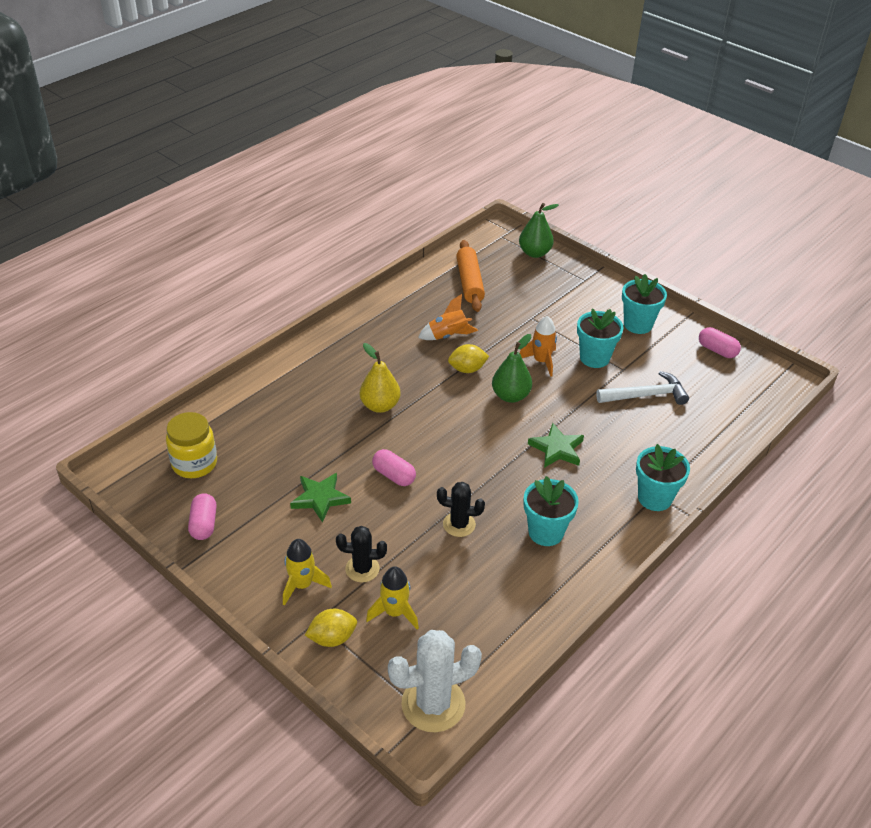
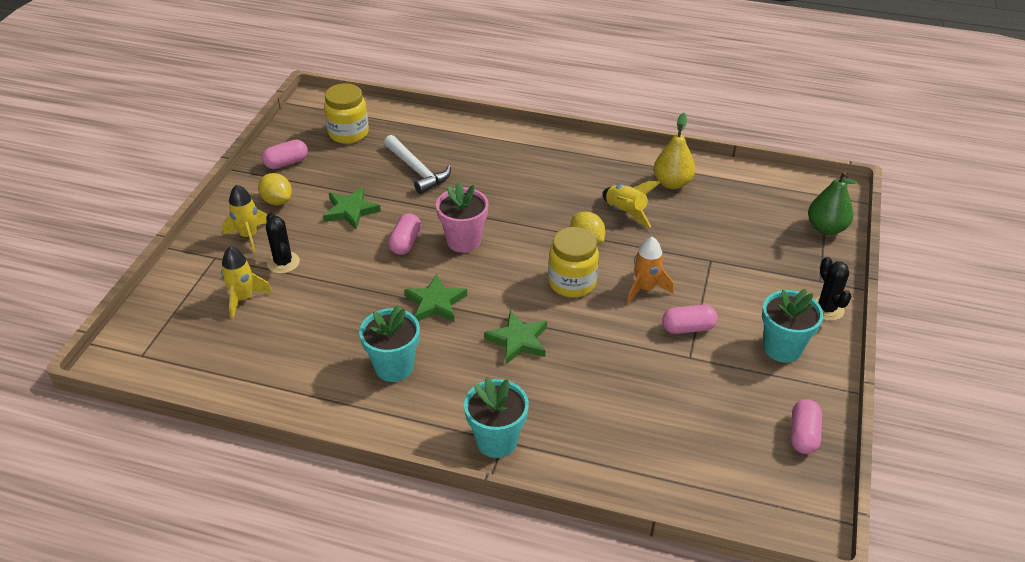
camera: 65 degrees right, 0 degrees up
(332, 638) = (200, 272): yellow lemon -> yellow lemon (277, 201)
(380, 406) = (490, 203): yellow pear -> yellow pear (672, 183)
(417, 438) = (463, 241): none -> pink flower pot
(433, 704) = (153, 355): white cactus -> none
(448, 336) = (625, 212): orange rocket -> yellow rocket
(459, 524) = (369, 304): black cactus -> black cactus (826, 309)
(469, 282) = (724, 199): orange rolling pin -> none
(484, 482) = (435, 303): none -> green star
(510, 396) = (572, 283): green pear -> yellow jar
(594, 358) = (688, 328): turquoise flower pot -> pink capsule
(646, 395) = (661, 389): white hammer -> white hammer (417, 170)

